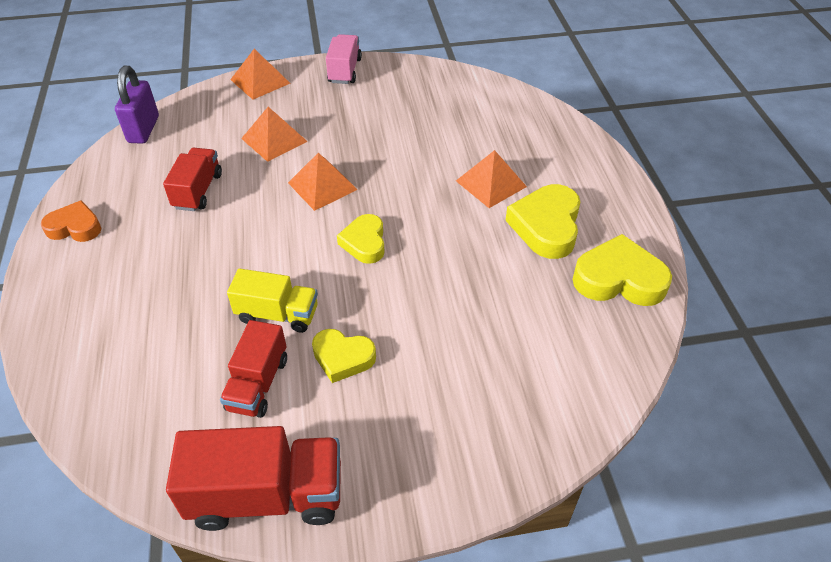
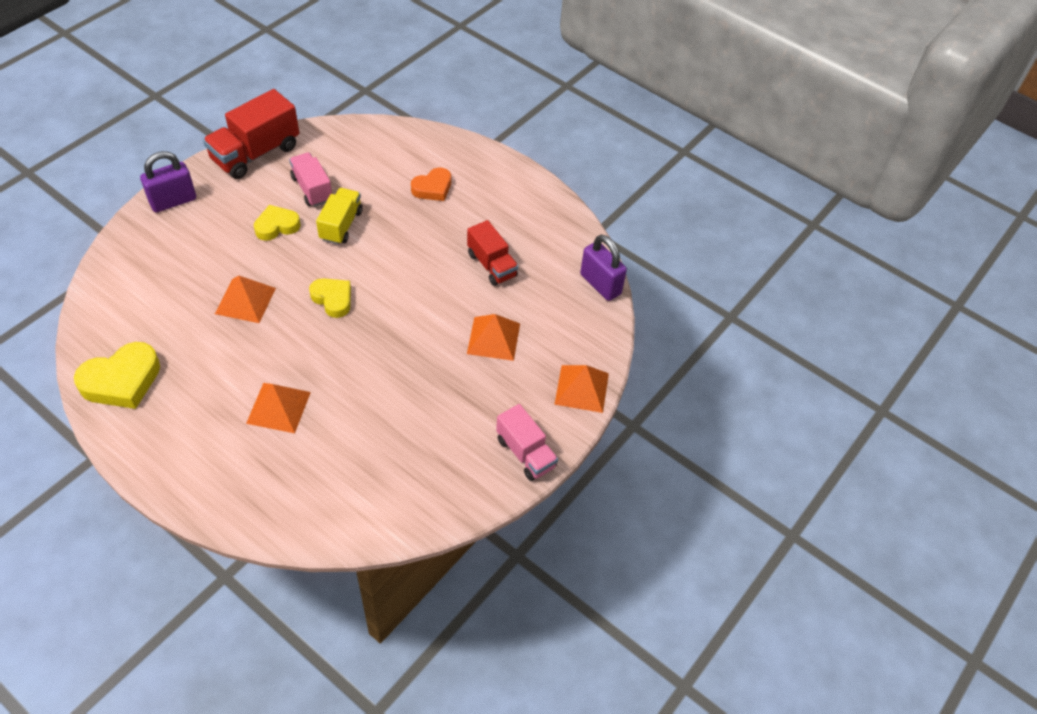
camera: 135 degrees right, 5 degrees up
(75, 227) = (532, 198): orange heart -> orange heart (433, 188)
(258, 384) = (312, 189): red truck -> pink truck
(277, 314) = (341, 225): yellow truck -> yellow truck turned 135 degrees clockwise
(322, 186) = (409, 323): orange pyramid -> orange pyramid (245, 300)
(434, 481) = (173, 201): none -> purple padlock
(546, 226) = (205, 394): yellow heart -> none

